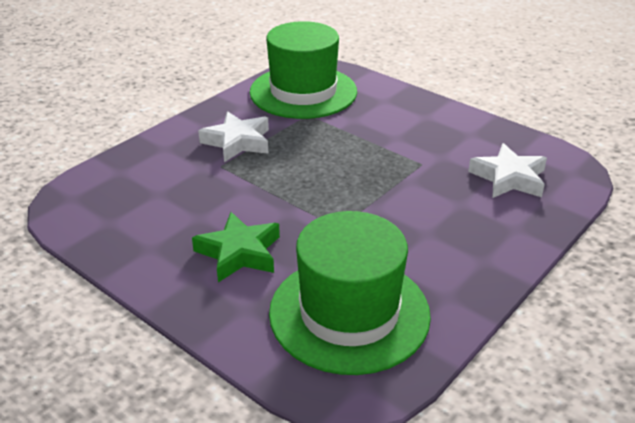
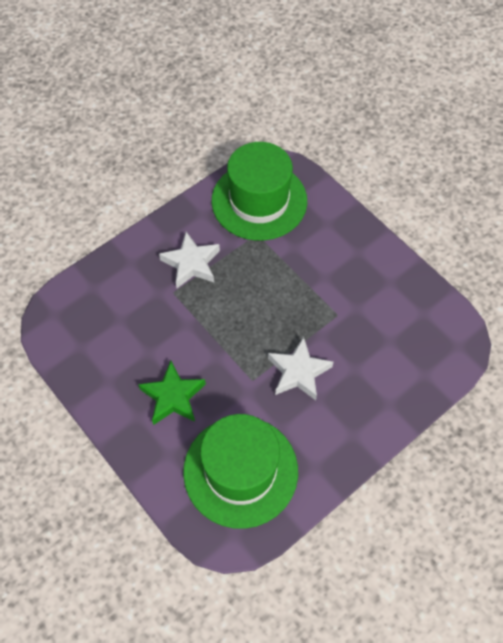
camera: 10 degrees right, 25 degrees up
(509, 178) = (403, 344): white star -> white star (298, 372)

